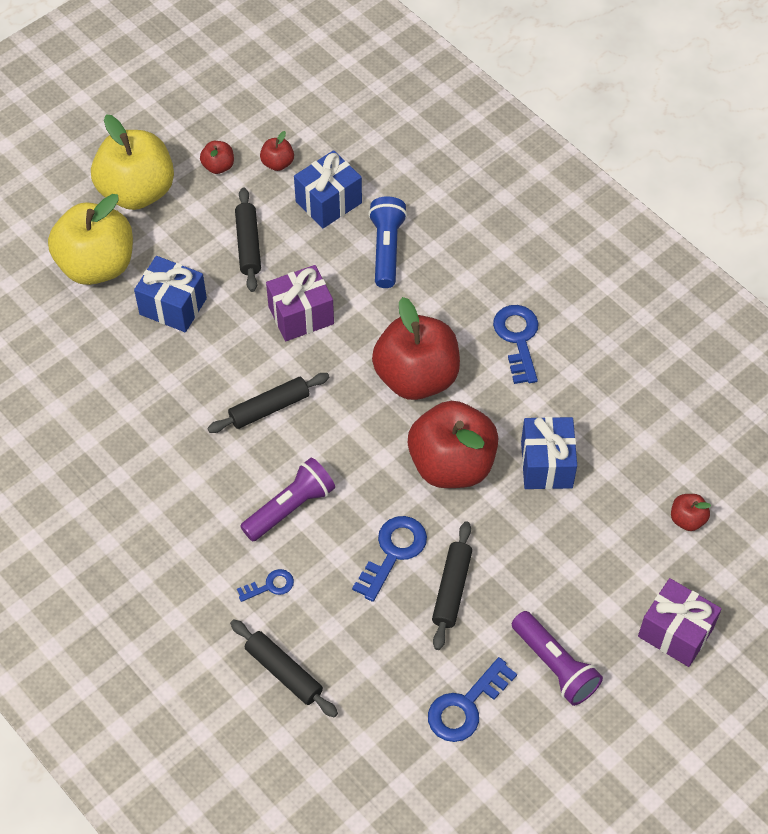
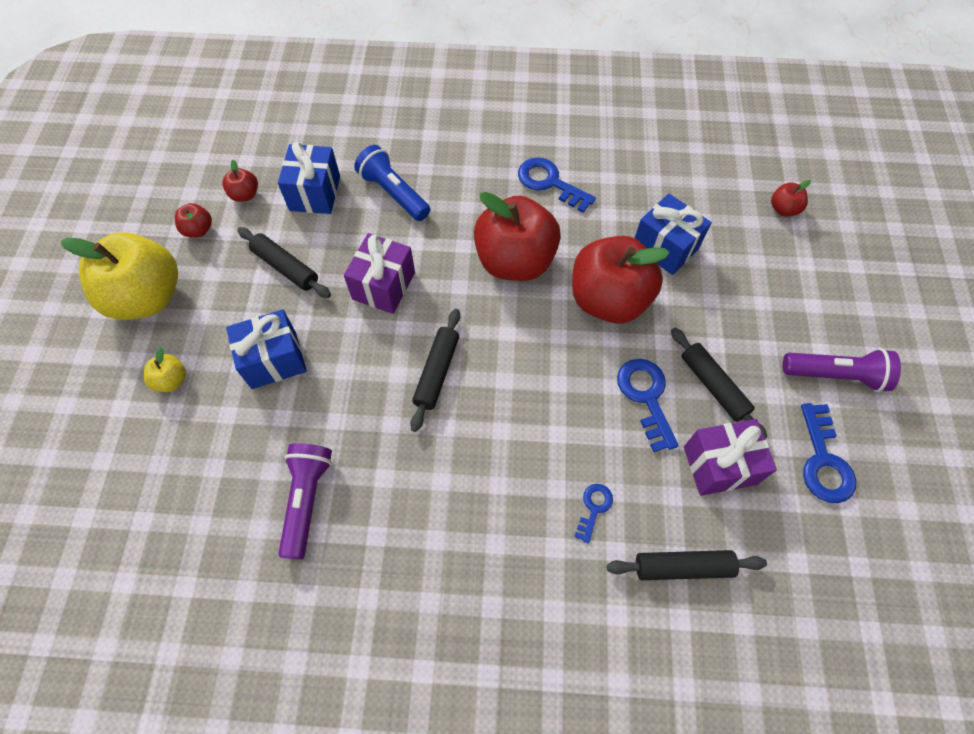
camera: 45 degrees left, 5 degrees up
(97, 265) = (171, 380): yellow apple -> yellow apple, size x0.42
(290, 507) = (538, 433): purple flashlight -> purple flashlight (306, 499)
(675, 632) = (867, 285): purple gift -> purple gift (719, 465)

